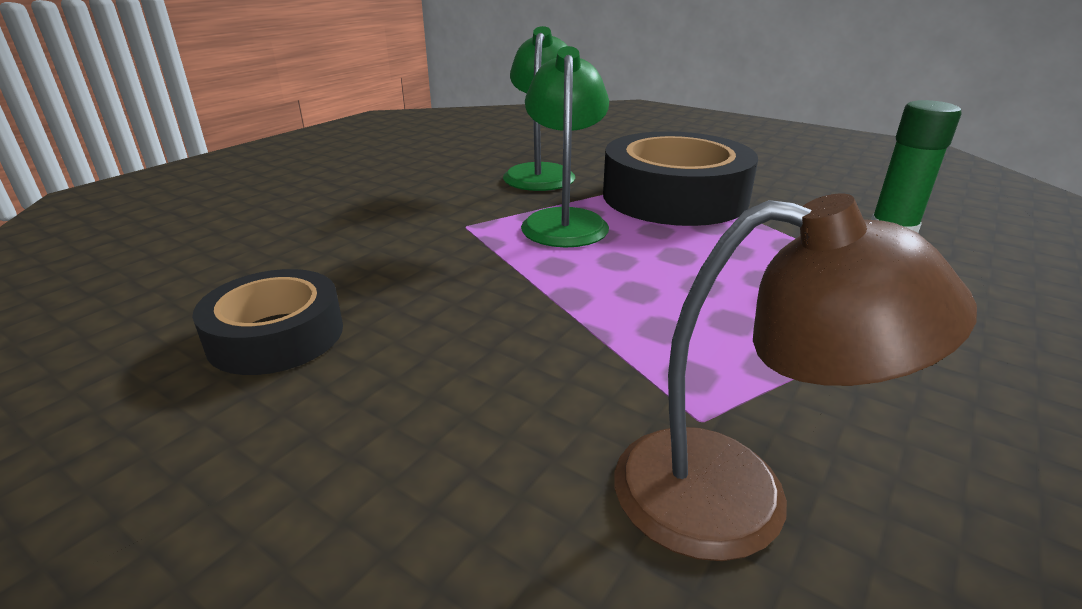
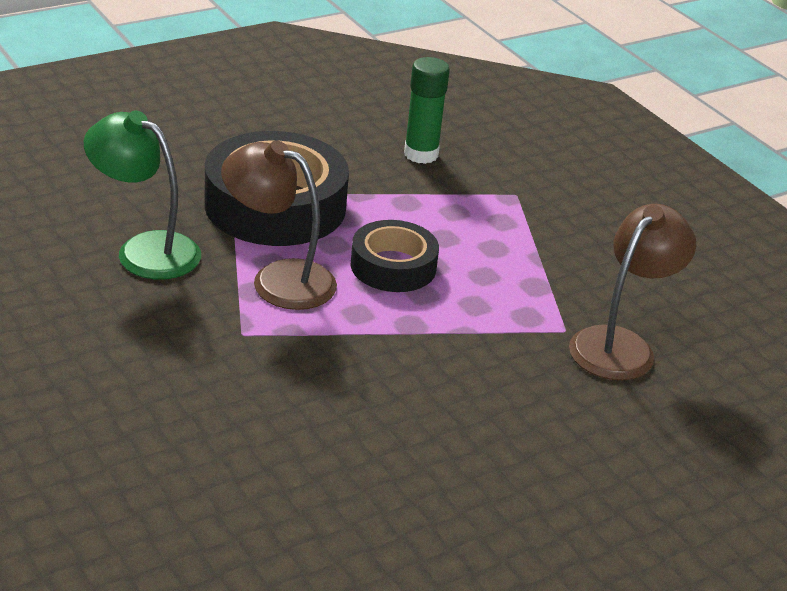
camera: 70 degrees left, 5 degrees up
(276, 335) = (373, 470): black tape -> black tape (393, 266)
(564, 221) = (278, 279): green lamp -> brown lamp

